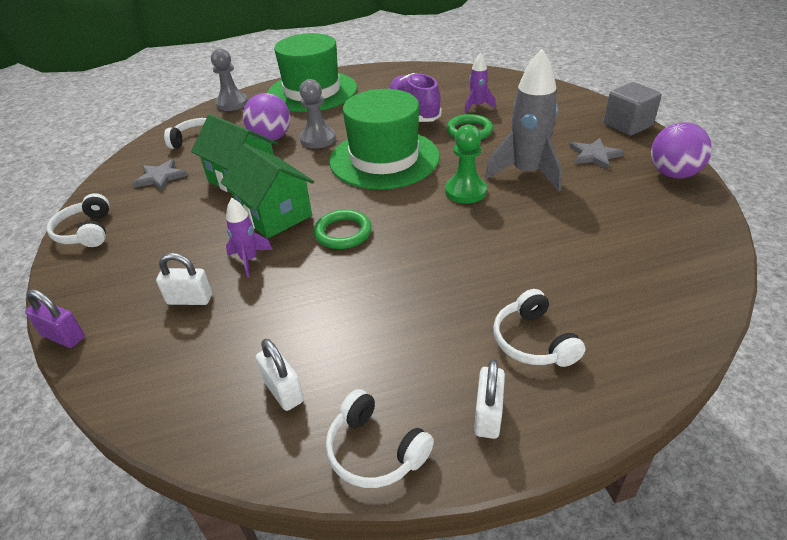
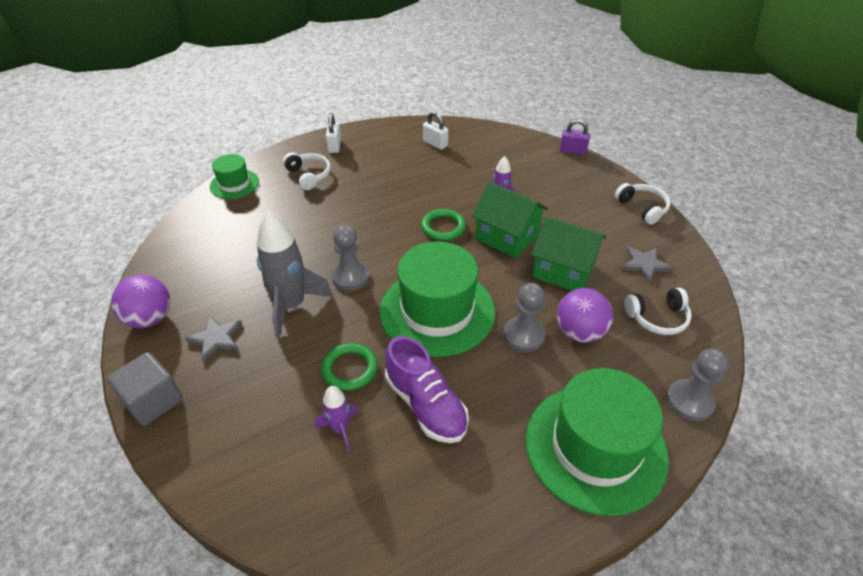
camera: 165 degrees right, 5 degrees up
(190, 299) = (518, 174): white padlock -> none
(375, 451) = (384, 131): white headphones -> none
(465, 191) = (350, 277): green pawn -> grey pawn
(666, 339) = (234, 184): none -> green hat

